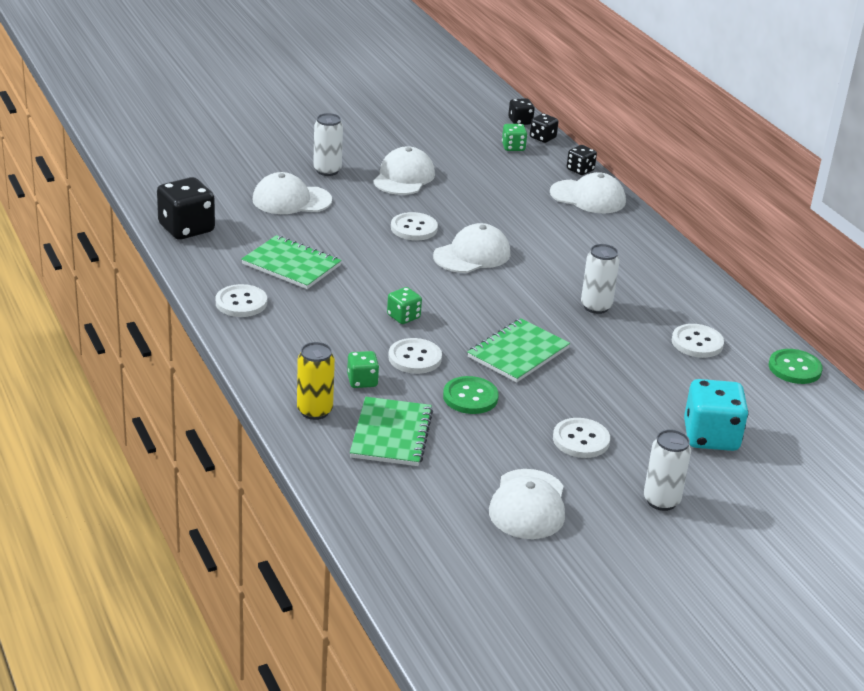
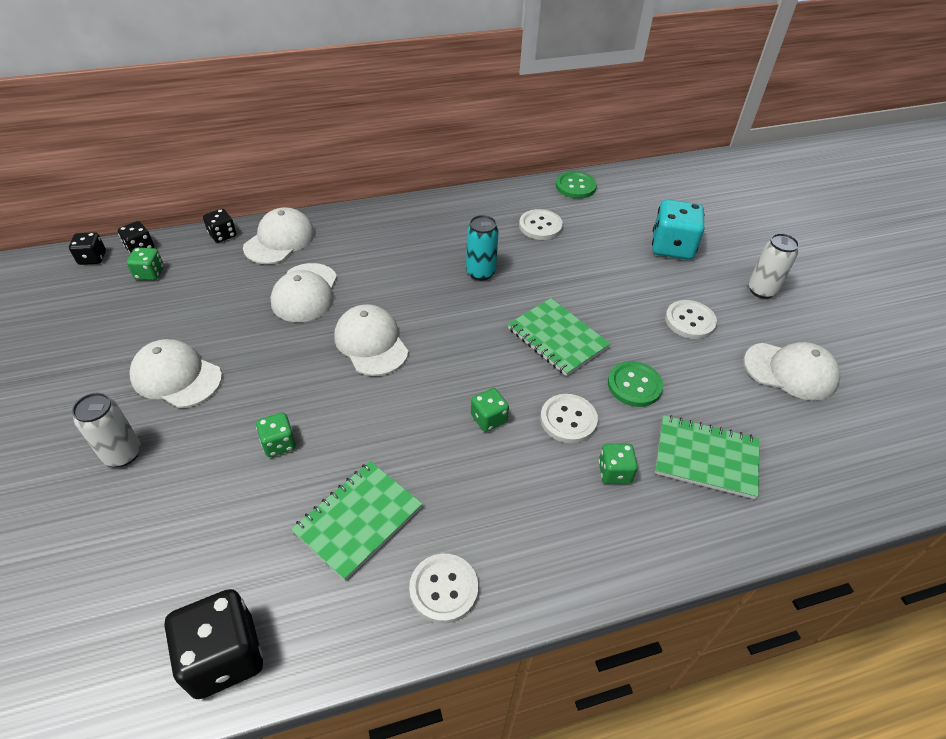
camera: 80 degrees left, 15 degrees up
(291, 200) = (188, 504): white cap -> white cap (305, 293)
(314, 411) = (675, 525): yellow can -> none
(351, 226) = (279, 443): none -> green dice
(414, 228) = (301, 384): white button -> none
(596, 307) = (480, 272): white can -> turquoise can

